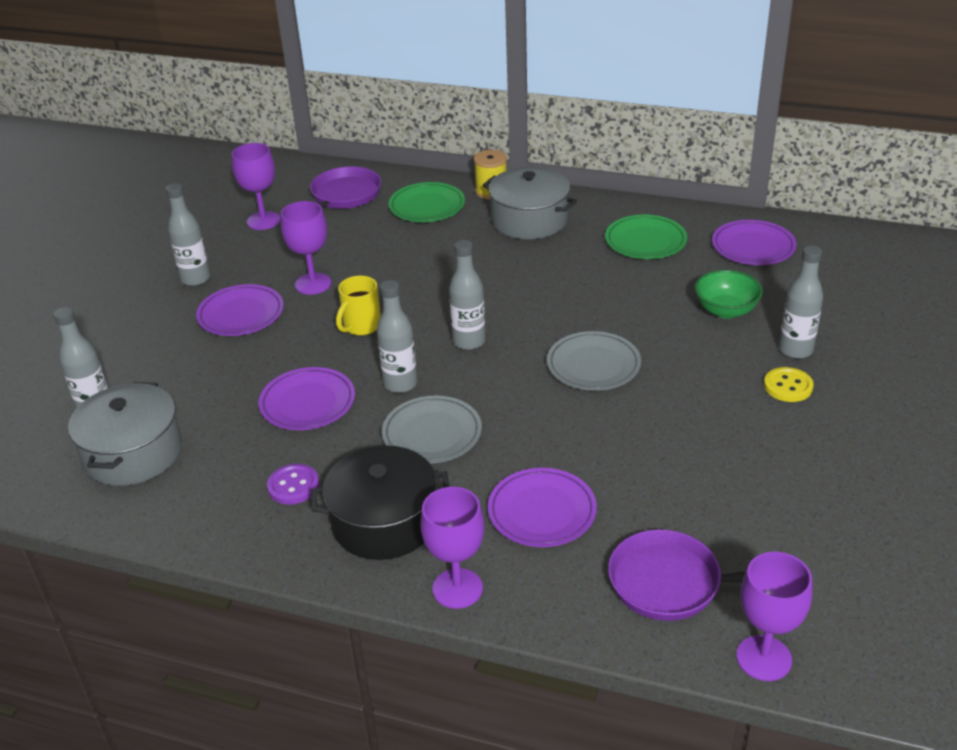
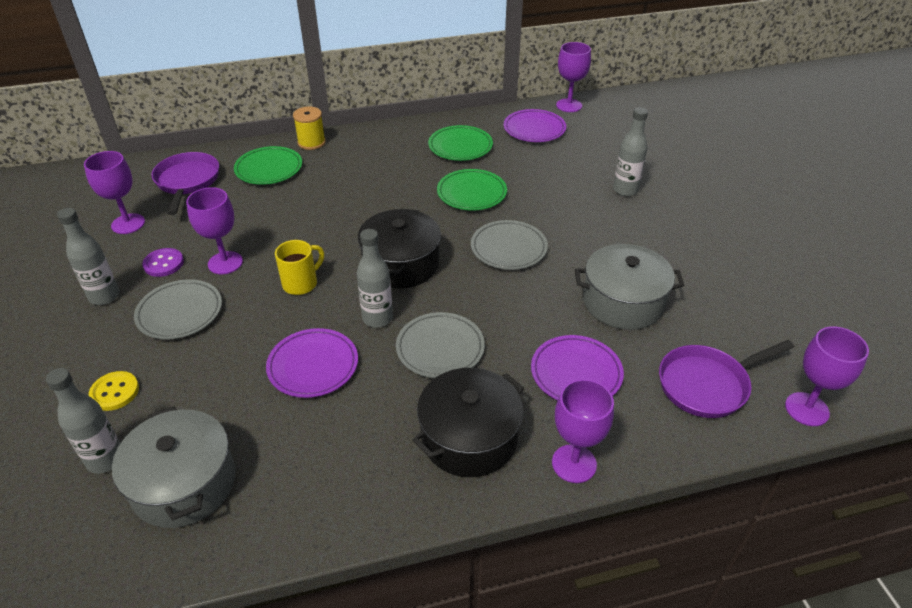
camera: 35 degrees left, 5 degrees up
(241, 314) = (180, 312): purple plate -> grey plate
(293, 486) = (366, 443): purple button -> purple button (163, 264)
(361, 326) = (301, 283): yellow mug -> yellow mug turned 135 degrees counterclockwise
(469, 341) = (401, 264): grey bottle -> black pot
(529, 220) = (362, 156): grey pot -> grey pot (623, 302)
(609, 295) = (471, 193): none -> green plate
(726, 310) = (558, 178): green bowl -> none
(788, 386) = (644, 216): yellow button -> yellow button (114, 392)
(826, 231) = (569, 105): none -> purple goblet

